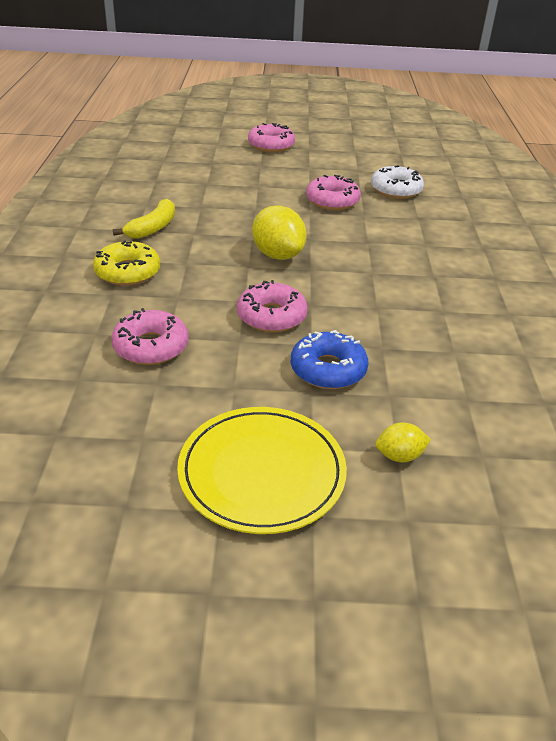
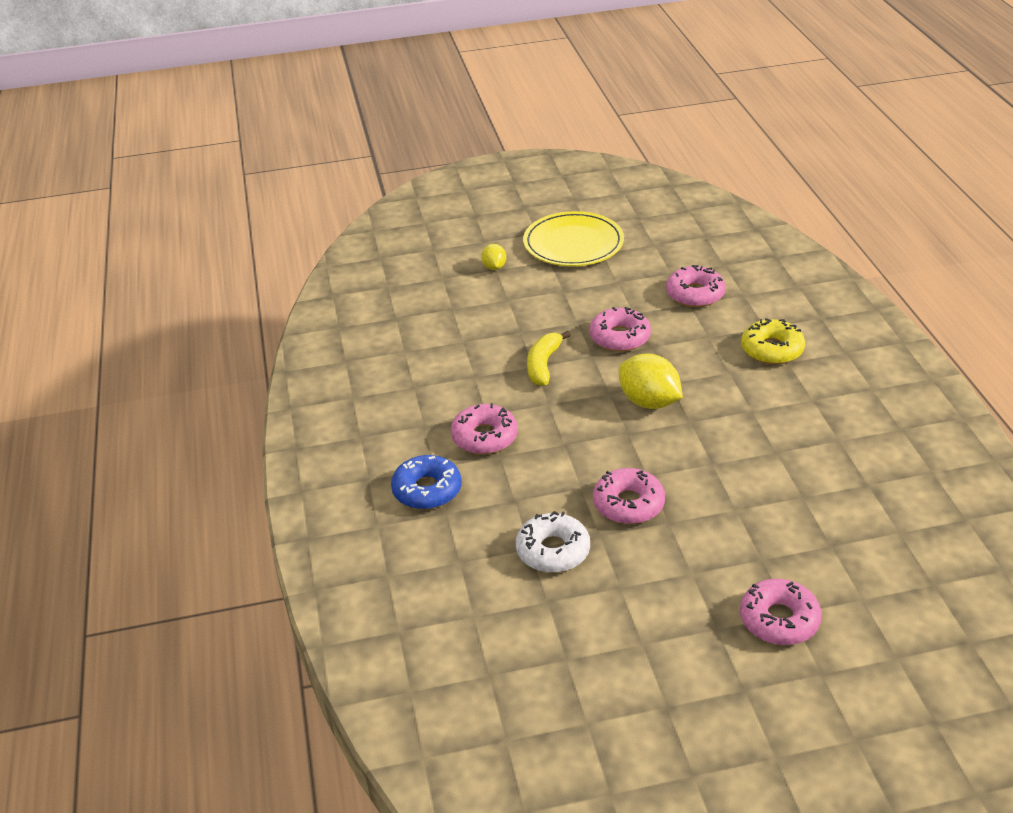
camera: 170 degrees right, 0 degrees up
(153, 228) = (798, 406): yellow banana -> yellow banana (543, 365)
(328, 369) = (557, 306): blue donut -> blue donut (427, 490)
(399, 456) = (494, 267): yellow lemon -> yellow lemon turned 75 degrees counterclockwise
(437, 259) = (484, 437): none -> pink donut

